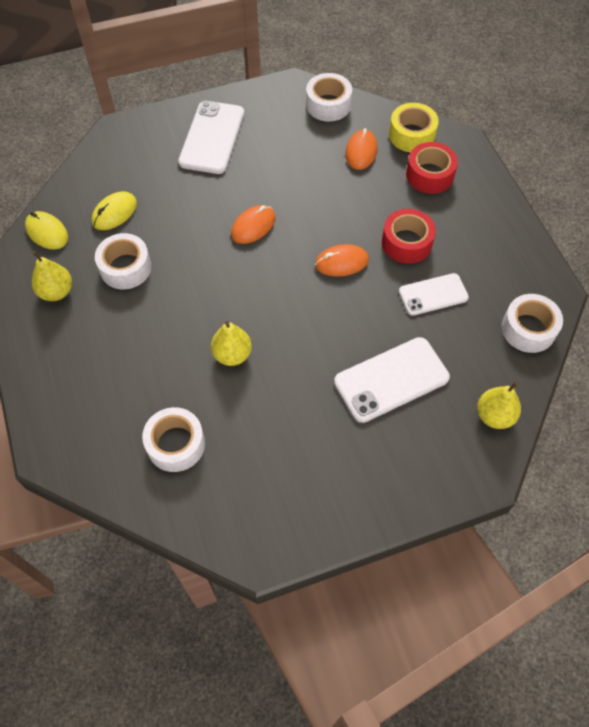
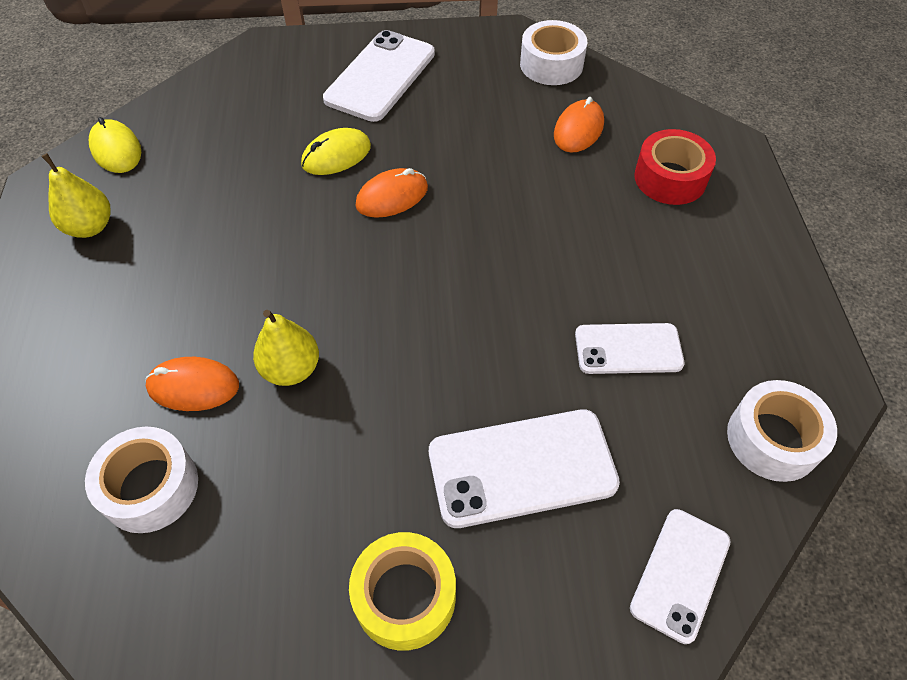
camera: 15 degrees right, 5 degrees down
(114, 213) = (213, 143): yellow mouse -> yellow mouse (336, 155)
(125, 268) = (195, 215): white tape -> none
(341, 262) = (501, 271): orange mouse -> orange mouse (193, 386)
(406, 243) = (608, 264): red tape -> none
(412, 135) = (658, 122): yellow tape -> yellow tape (405, 596)
(494, 415) = (680, 574): yellow pear -> white phone

